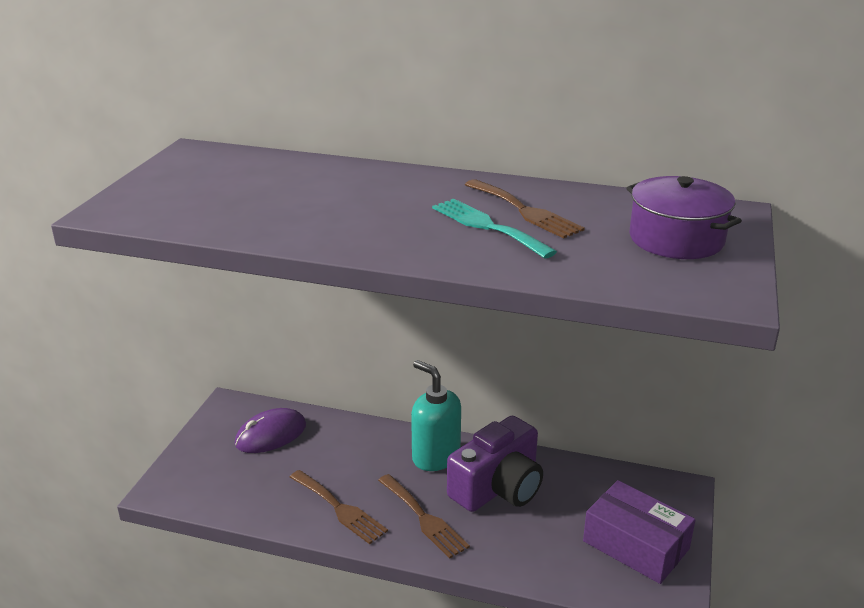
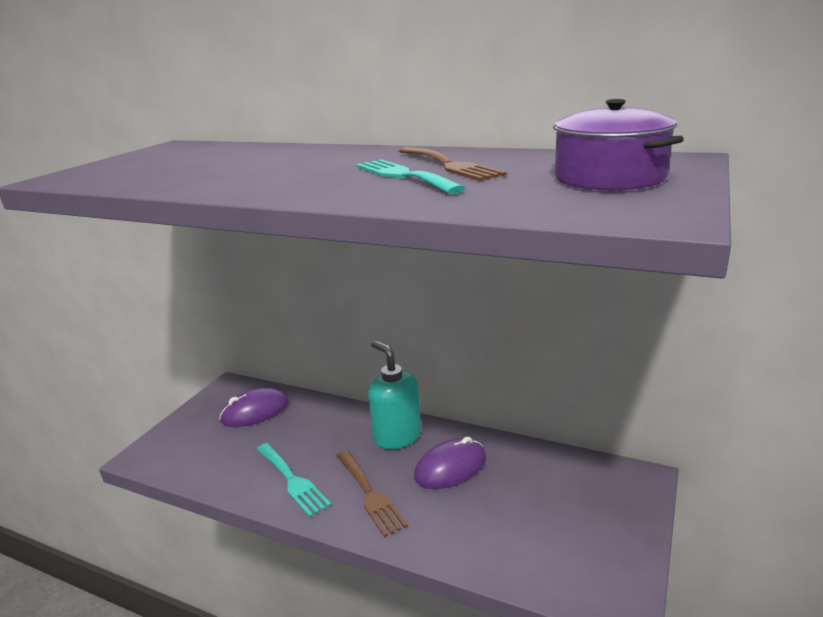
camera: 10 degrees right, 5 degrees down
(339, 508) = (292, 481): brown fork -> turquoise fork
(498, 487) = (450, 467): purple camera -> purple mouse
(636, 545) = (585, 535): purple box -> none

